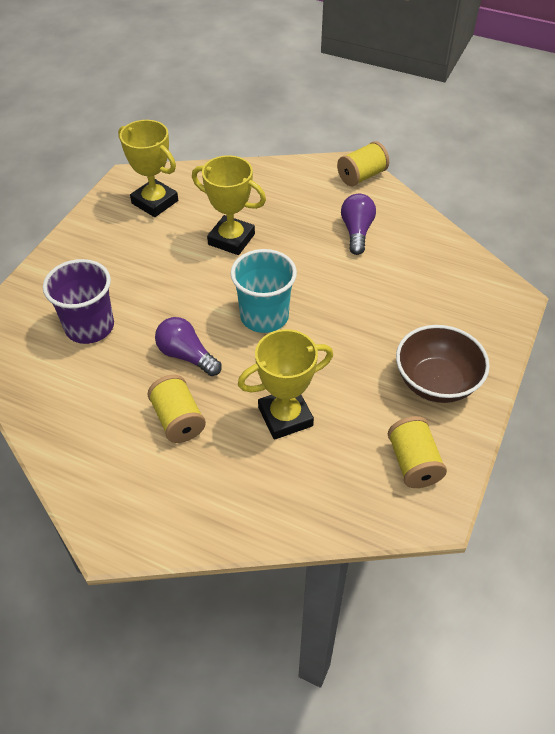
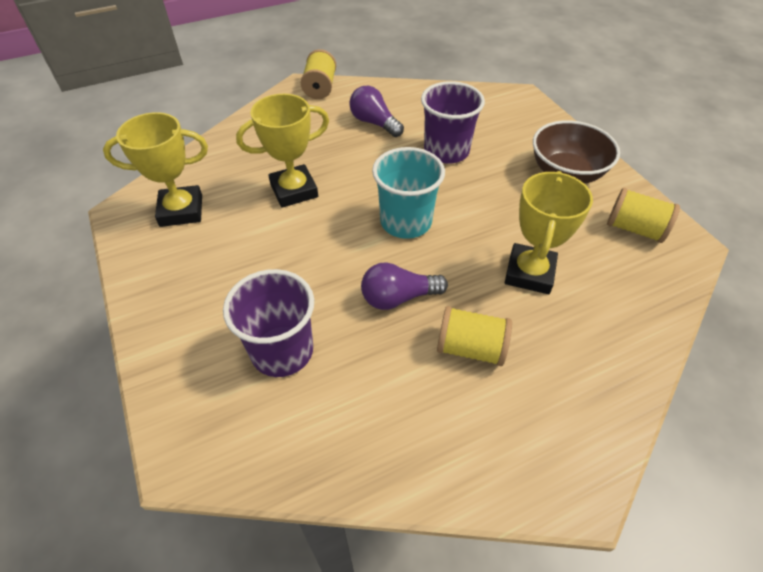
camera: 50 degrees left, 0 degrees up
(373, 292) = (446, 151): none -> purple cup

